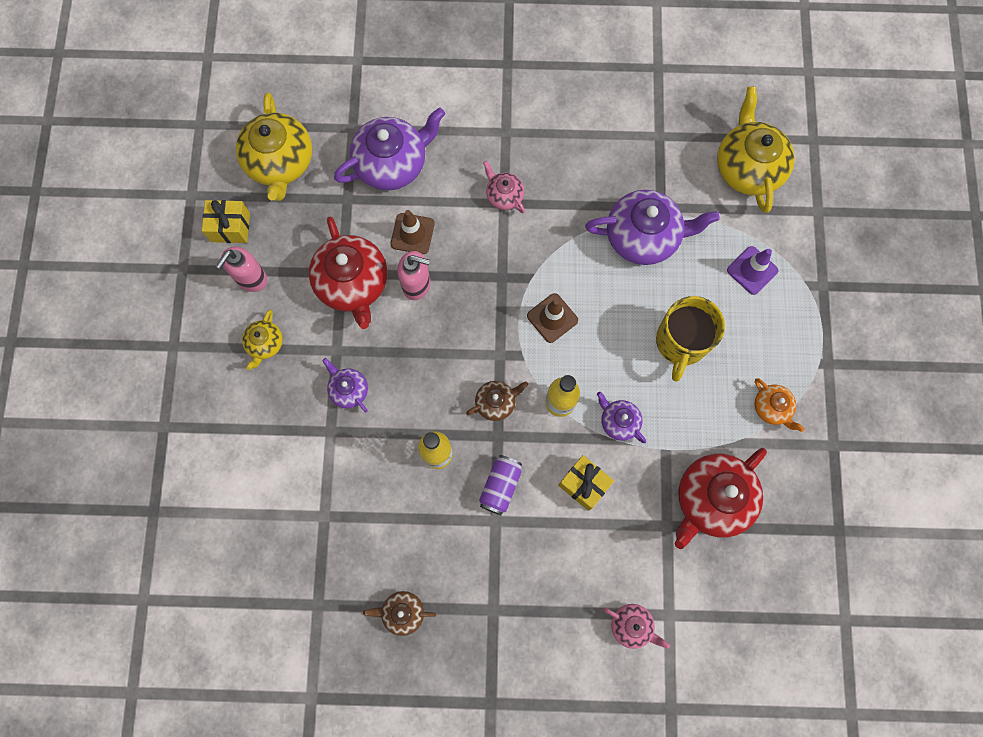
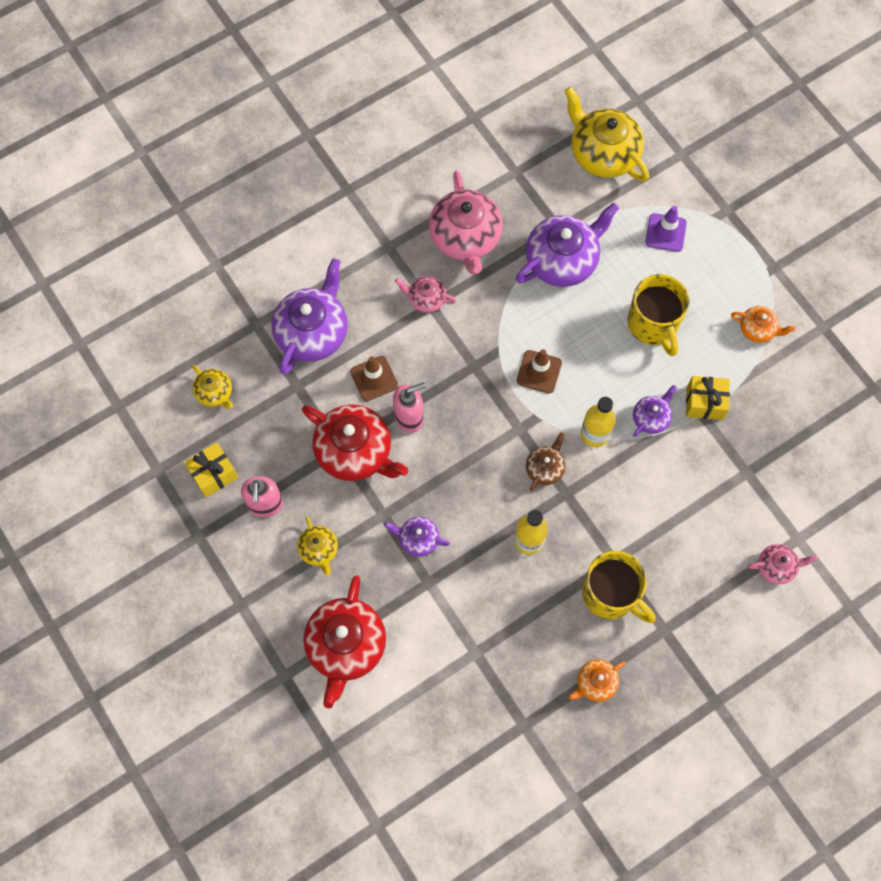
camera: 35 degrees left, 5 degrees down
(280, 162) = (215, 393): yellow teapot -> yellow teapot, size x0.51
(402, 612) = (595, 682): brown teapot -> orange teapot
(471, 547) = (610, 594): none -> yellow mug
(500, 486) = (598, 531): purple can -> none
(575, 165) = (465, 238): none -> pink teapot
(584, 484) = (661, 485): yellow gift -> yellow gift (704, 403)
(619, 421) = (651, 418): purple teapot -> purple teapot turned 120 degrees clockwise
(711, 499) = (764, 429): red teapot -> red teapot (345, 646)

